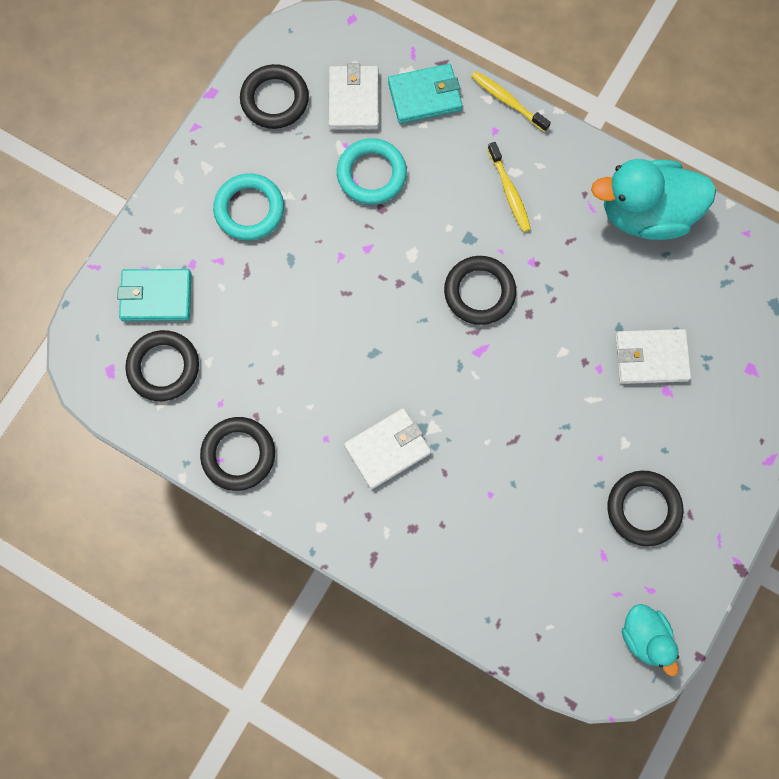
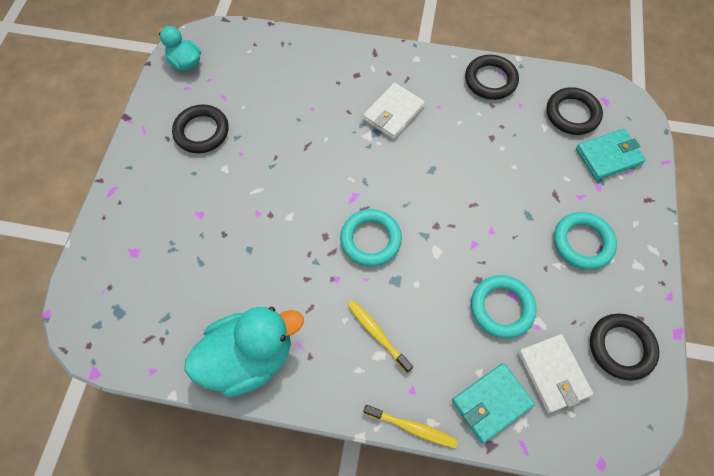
camera: 160 degrees right, 10 degrees down
(479, 292) = (370, 239): black ring -> turquoise ring
(651, 358) = (218, 234): white wallet -> none

